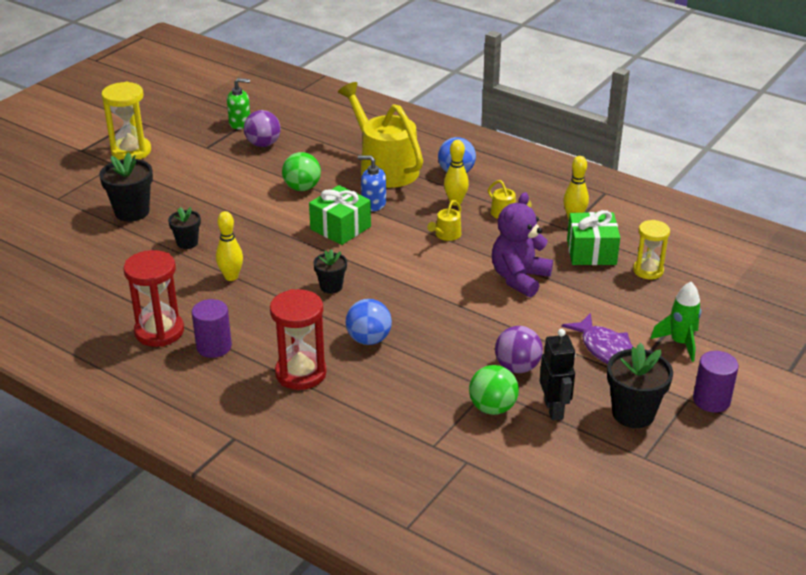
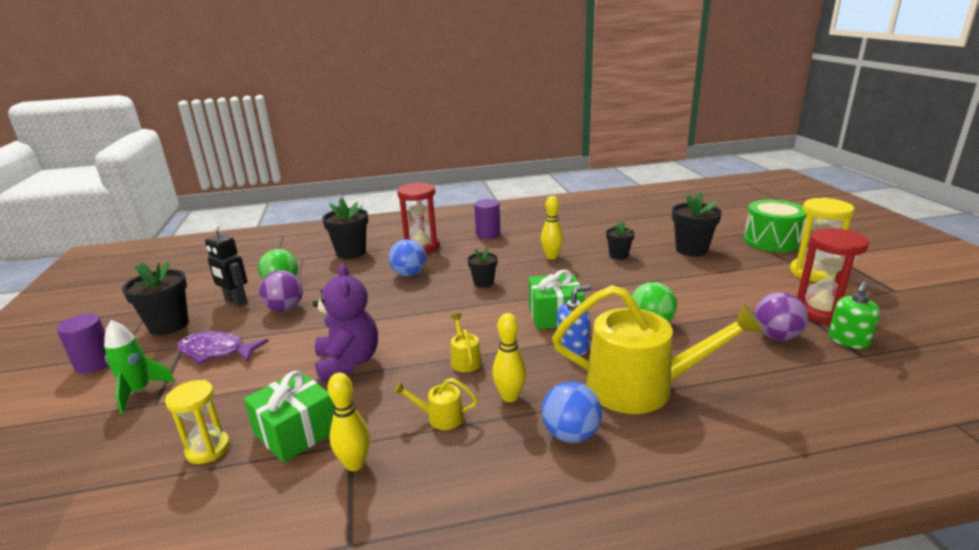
camera: 135 degrees right, 10 degrees down
(69, 181) = (771, 241): none -> green drum
(159, 331) = (527, 226): red hourglass -> red hourglass (821, 312)
(375, 417) = (351, 253): none -> black flower pot

